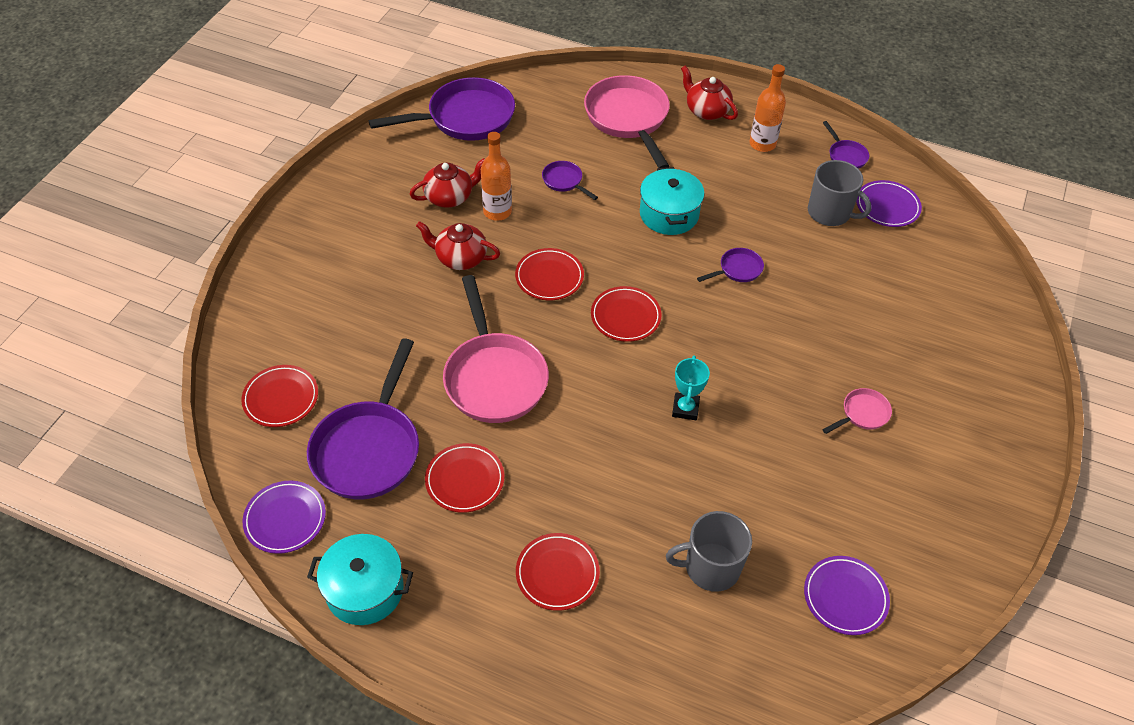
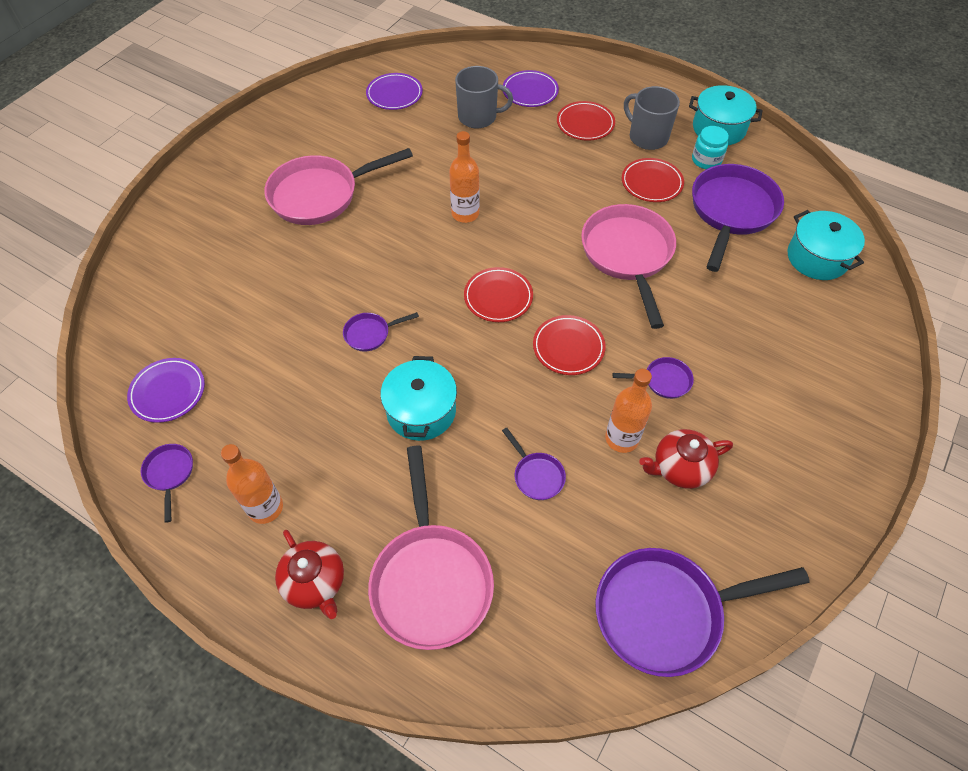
camera: 170 degrees left, 5 degrees up
(281, 398) = (817, 258): red plate -> turquoise pot
(285, 519) = (786, 172): purple plate -> purple plate (530, 92)
(390, 527) = (706, 160): none -> turquoise jar
(460, 258) = (663, 381): red teapot -> purple pan
(685, 408) = (465, 214): turquoise trophy -> orange bottle
(830, 213) = (237, 391): grey mug -> grey mug (647, 137)
(862, 414) = (320, 195): pink pan -> pink pan, size x2.22

